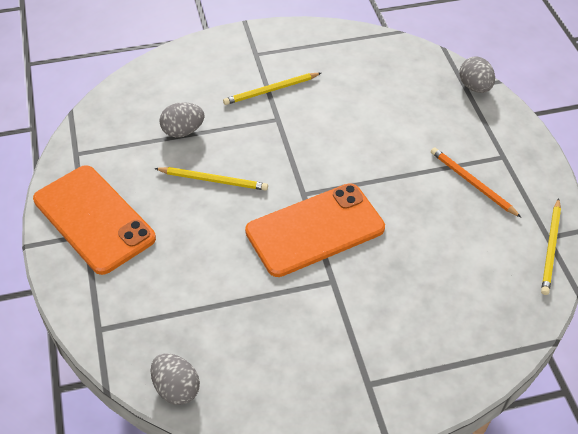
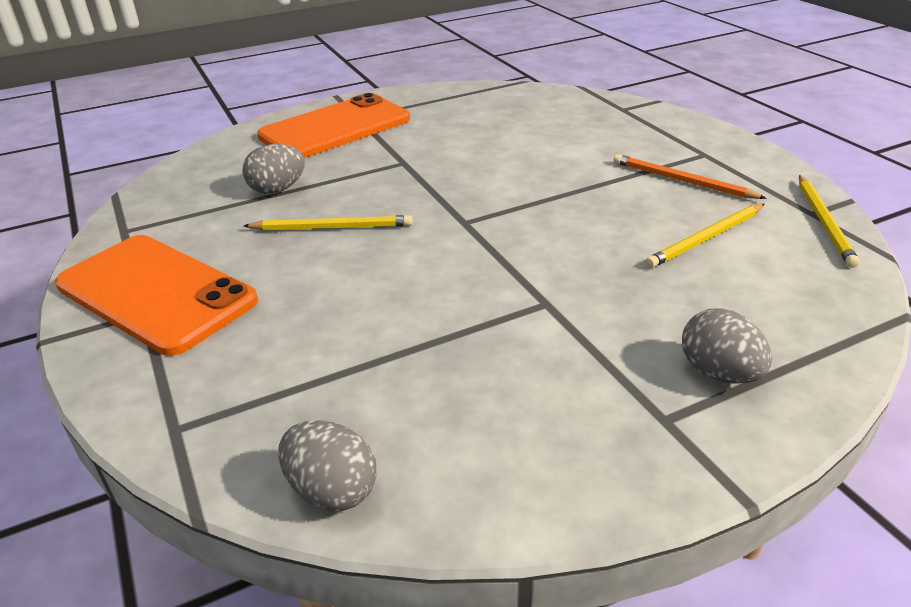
camera: 10 degrees left, 15 degrees down
(271, 90) = (386, 141): yellow pencil -> yellow pencil (706, 238)
(315, 230) = (496, 254): orange phone -> orange phone (335, 128)
(474, 87) = (633, 107): grey egg -> grey egg (719, 373)

